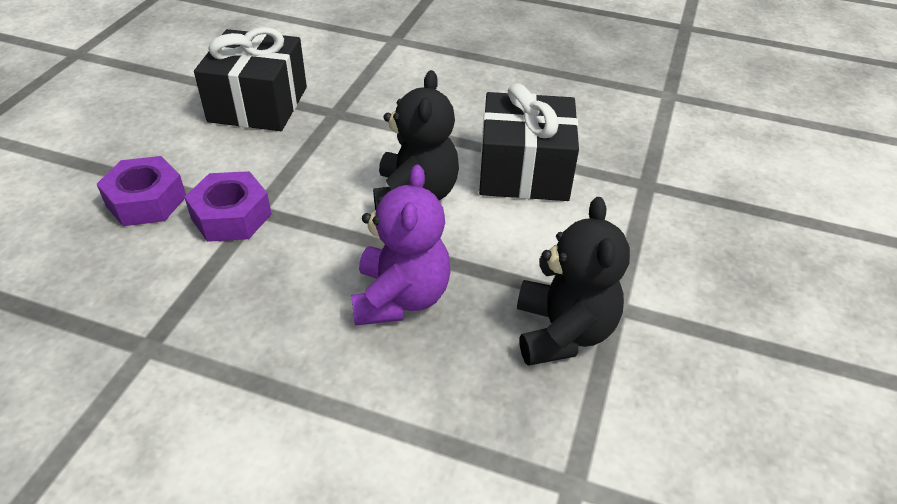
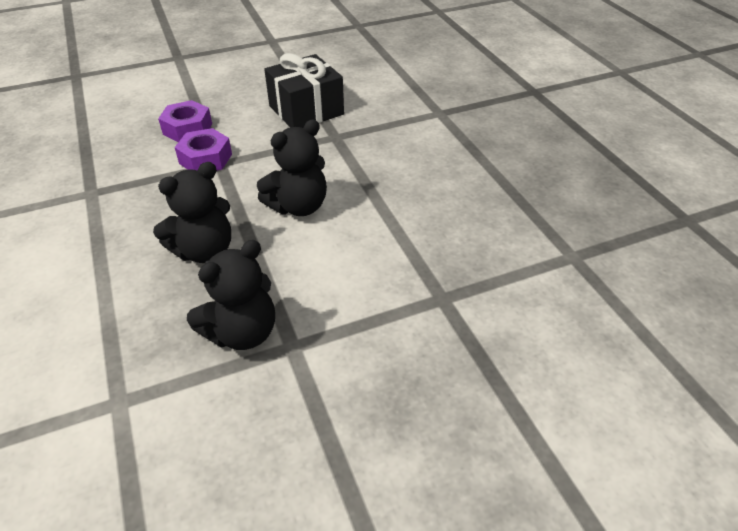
camera: 50 degrees right, 0 degrees up
(400, 298) = (204, 251): purple teddy bear -> black teddy bear
(524, 171) = (379, 235): black gift -> none

